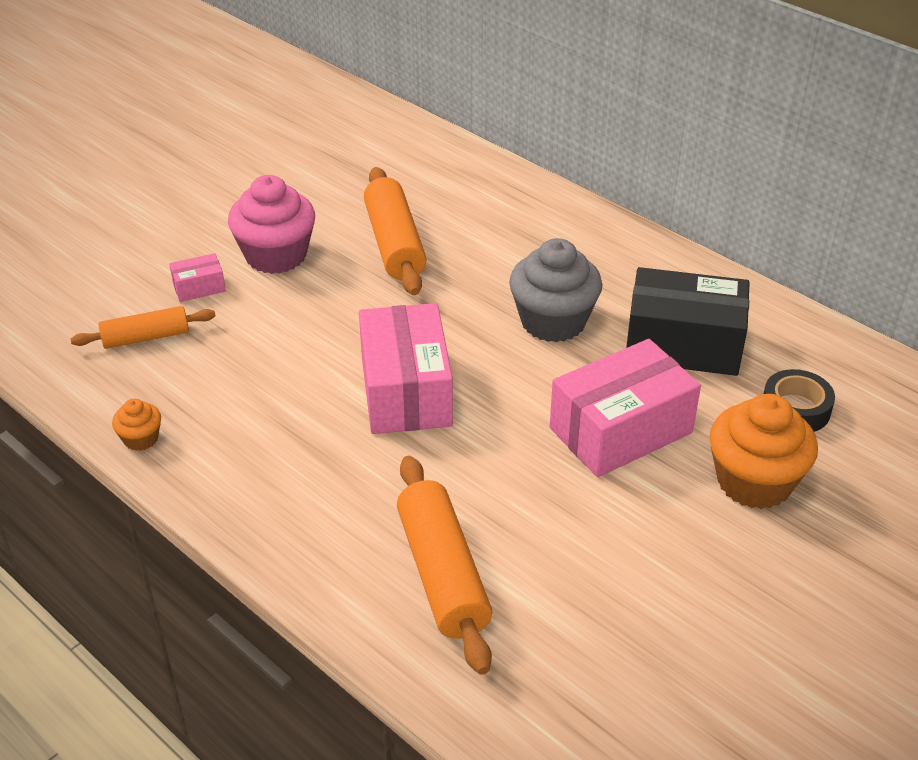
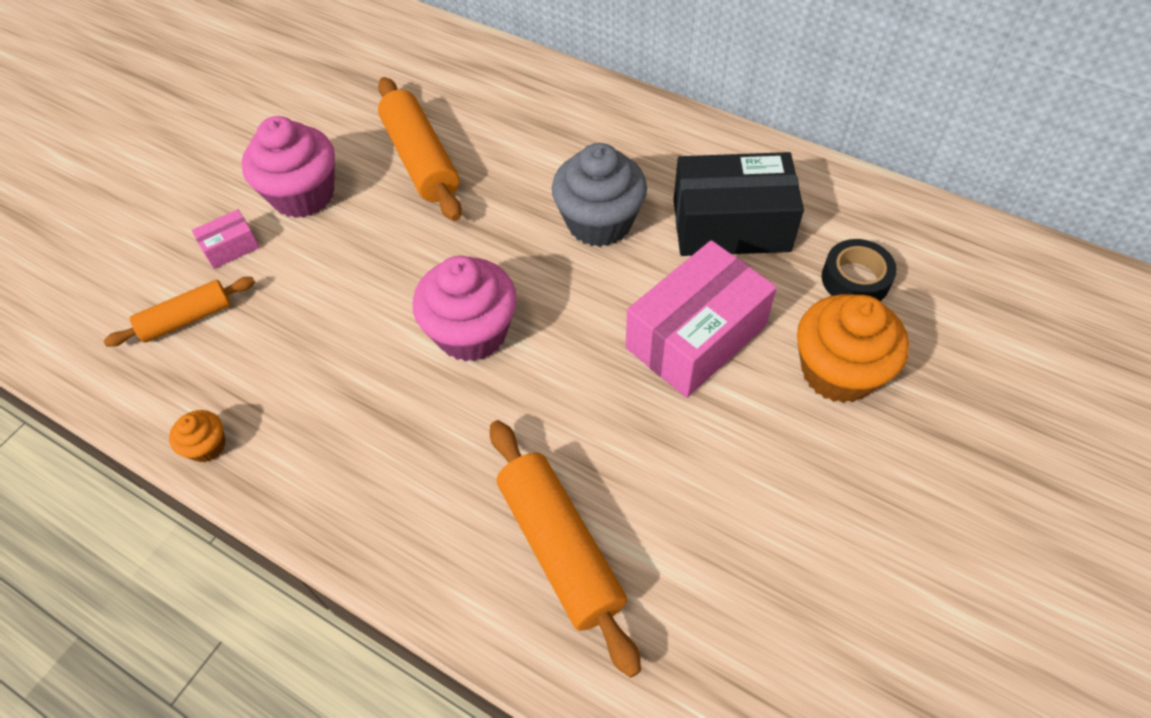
camera: 10 degrees left, 15 degrees up
(405, 391) = (472, 332): pink box -> pink cupcake

